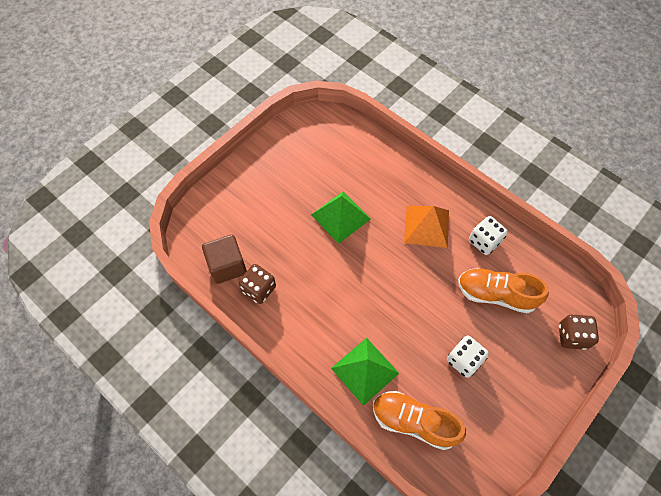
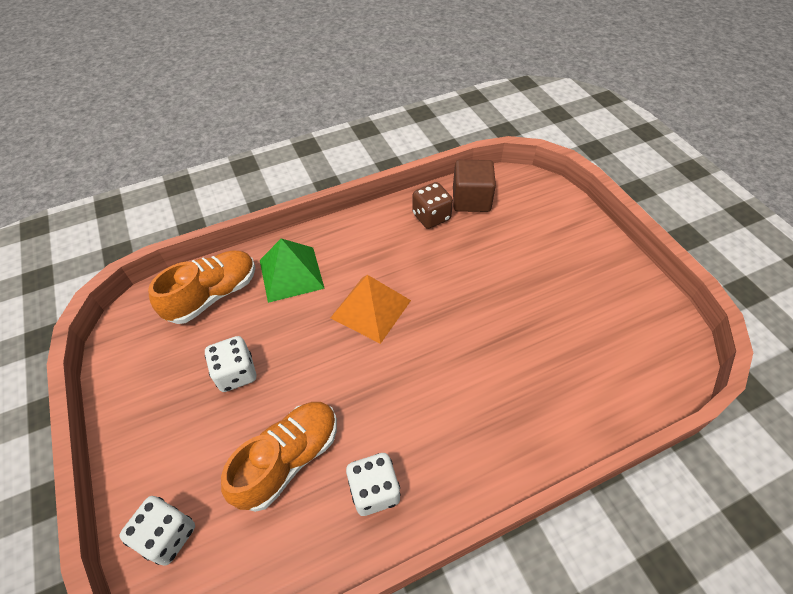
camera: 115 degrees right, 10 degrees down
(340, 216) = (493, 320): green pyramid -> none
(426, 226) = (436, 418): orange pyramid -> orange pyramid (370, 309)
(572, 336) = (168, 535): brown dice -> white dice

